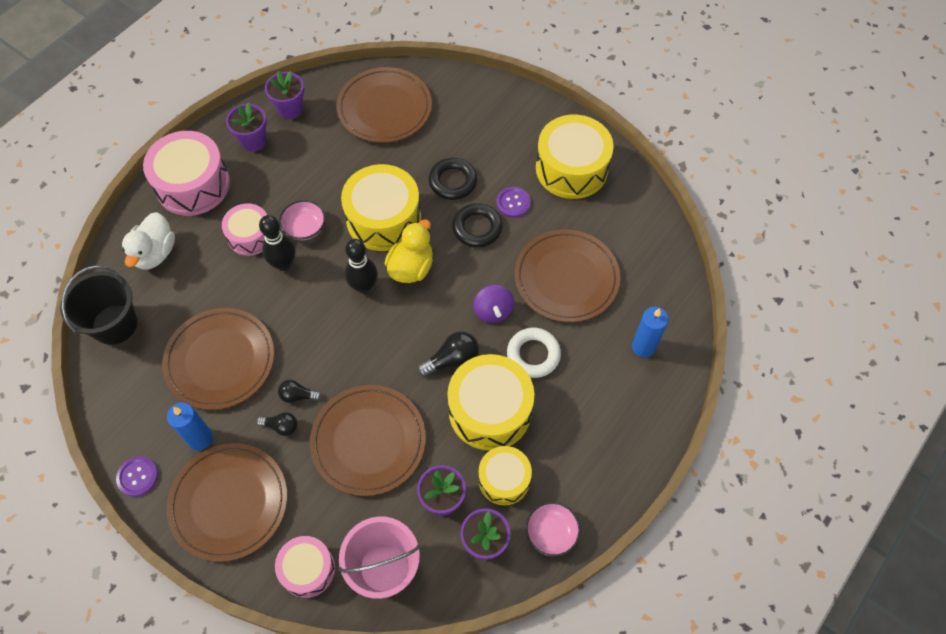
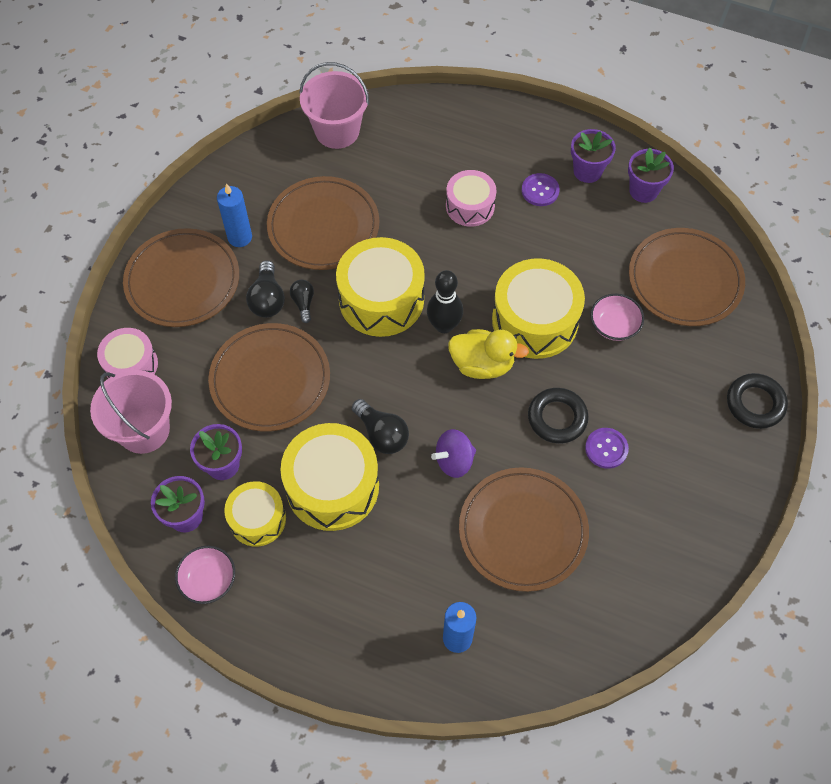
camera: 75 degrees right, 0 degrees up
(114, 324) = (337, 131): black bucket -> pink bucket
(137, 477) = (192, 202): purple button -> purple button (540, 190)
(155, 253) = (423, 135): white duck -> none
(193, 185) = (512, 138): pink drum -> none
(281, 426) = (267, 299): black light bulb -> black light bulb, size x1.56
(284, 264) = (447, 245): black bowling pin -> none
(304, 228) = (497, 250): pink bowl -> pink bowl (614, 325)
(453, 181) = (611, 377): black ring -> black ring (755, 403)
(533, 355) = (411, 516): white ring -> none
(571, 168) = (682, 504): yellow drum -> yellow drum (381, 299)

